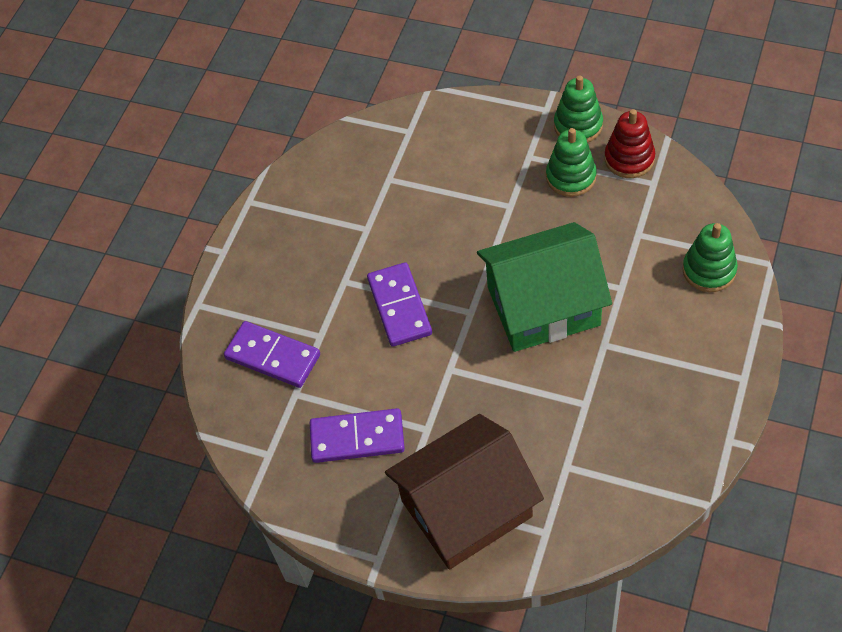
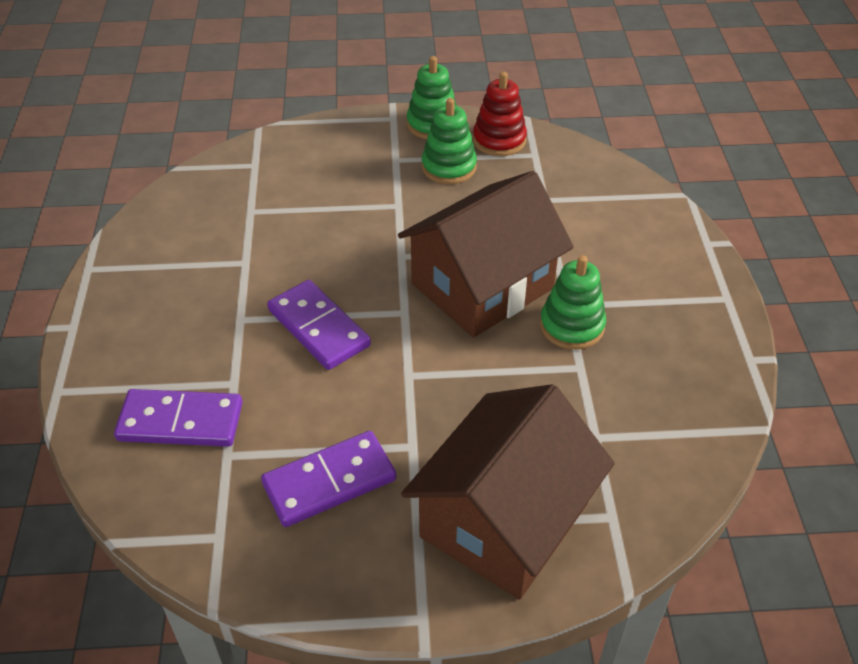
camera: 30 degrees left, 10 degrees down
(543, 306) = (482, 286): green house -> brown house
(709, 270) = (633, 213): green stacking toy -> green stacking toy (572, 326)

